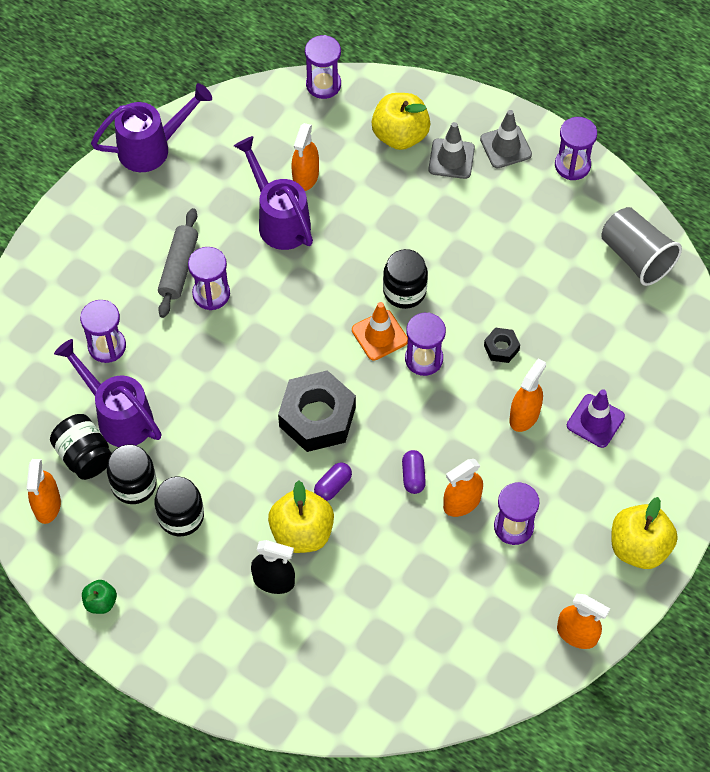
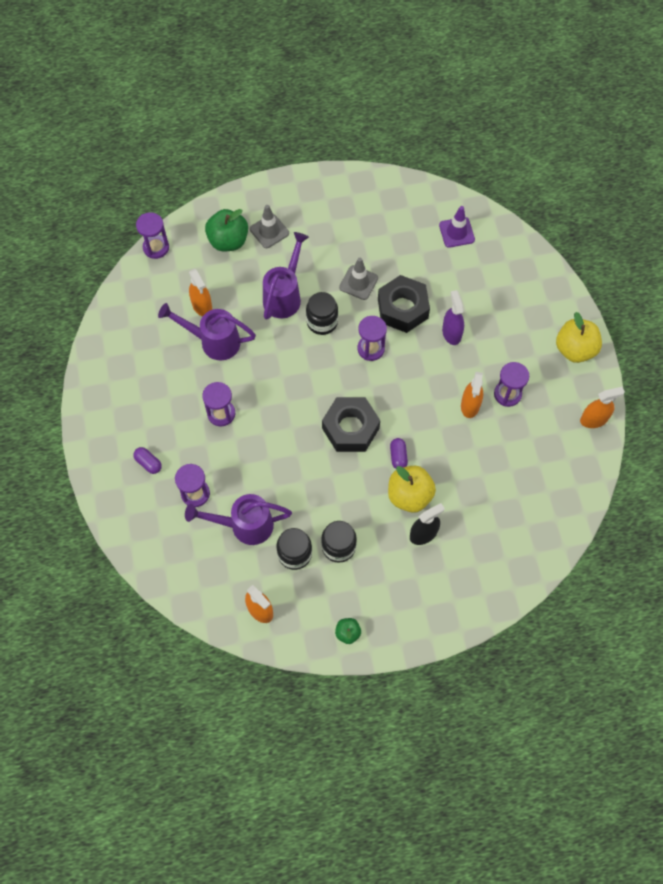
camera: 45 degrees left, 5 degrees up
(84, 456) = (250, 564): black jar -> none
(152, 147) = (97, 362): purple watering can -> purple watering can (284, 295)
(179, 268) = (187, 415): grey rolling pin -> none
(379, 335) = (335, 356): orange traffic cone -> none
(400, 135) = (228, 241): yellow apple -> green apple
(413, 476) = (432, 414): purple capsule -> purple capsule (148, 463)
(501, 348) = (402, 308): black nut -> black nut, size x2.17
(505, 147) = (290, 201): grey traffic cone -> grey traffic cone (358, 283)
(524, 416) = (451, 333): orange spray bottle -> purple spray bottle
(572, 165) = (334, 183): purple hourglass -> none
(595, 421) = (487, 305): purple traffic cone -> purple traffic cone (456, 232)
(636, 257) = (417, 204): grey cup -> none

